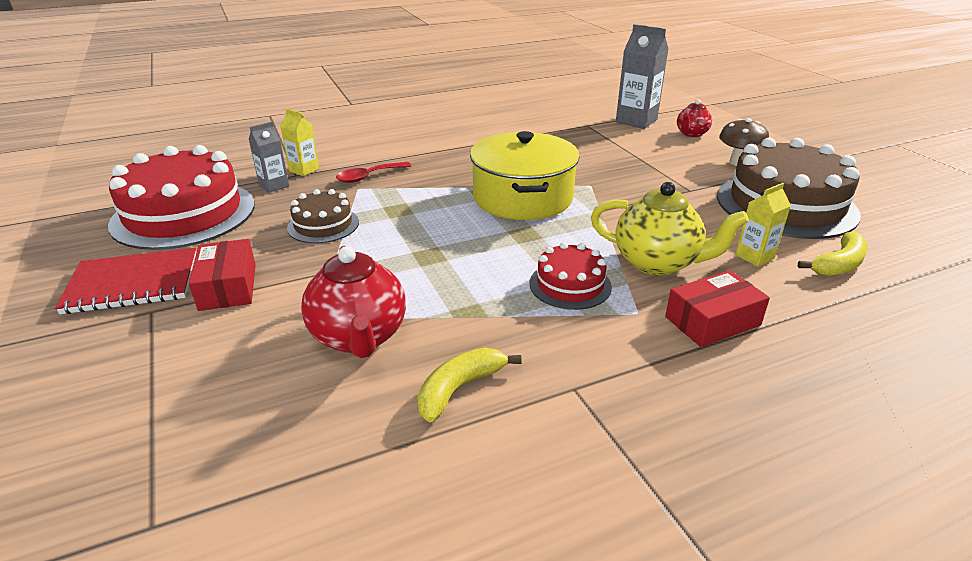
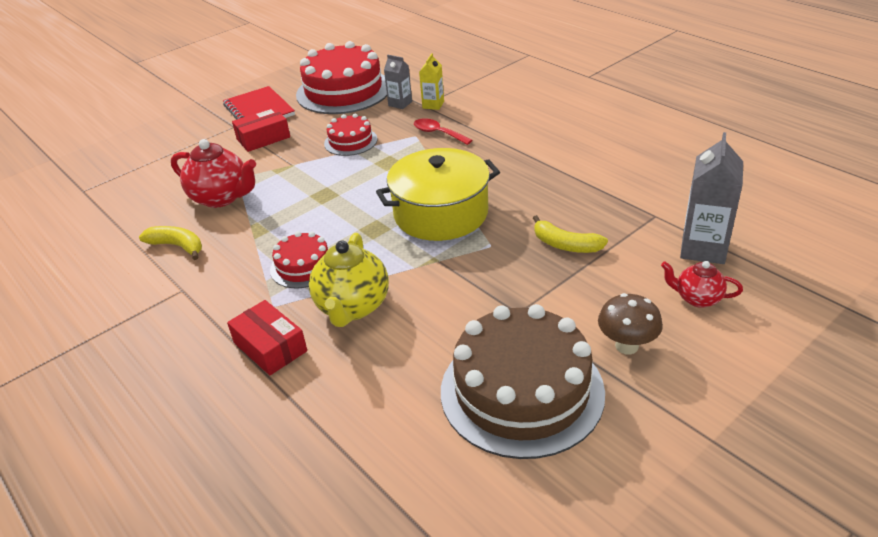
camera: 75 degrees right, 5 degrees up
(323, 225) = (350, 141): brown cake -> red cake
(359, 337) = (221, 197): red teapot -> red teapot turned 120 degrees counterclockwise
(754, 257) = (386, 368): yellow carton -> none
(838, 264) = (393, 432): yellow banana -> yellow banana (565, 245)

